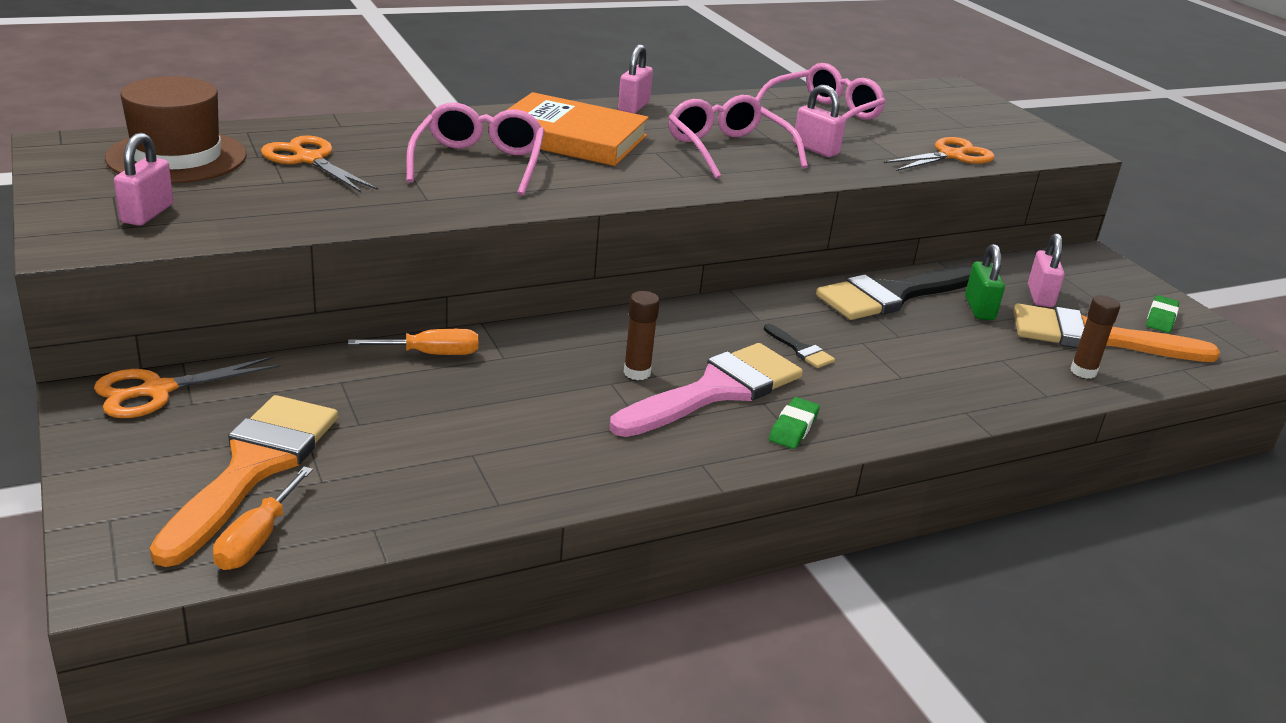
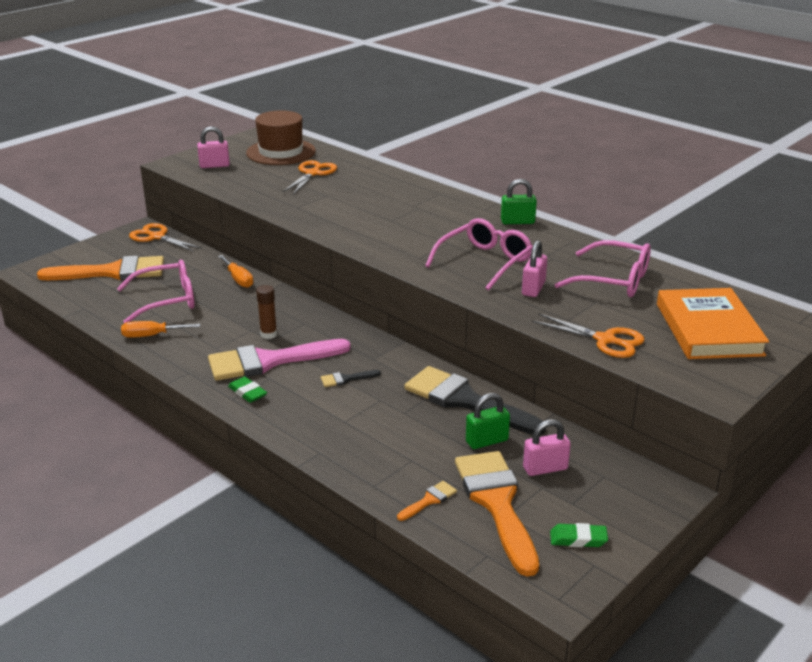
camera: 70 degrees right, 0 degrees up
(257, 539) = (63, 288): orange screwdriver -> orange screwdriver (151, 335)
(479, 163) = (361, 206): pink glasses -> pink glasses (167, 300)
(571, 138) = (434, 217): orange book -> orange book (708, 329)
(633, 107) = (517, 222): pink padlock -> green padlock
(715, 391) = (269, 361): pink brush -> pink brush turned 135 degrees clockwise
(793, 428) = (247, 393): green eraser -> green eraser turned 45 degrees clockwise
(800, 349) = (346, 379): black brush -> black brush turned 45 degrees clockwise
(1083, 371) = (429, 500): brown glue stick -> orange brush

